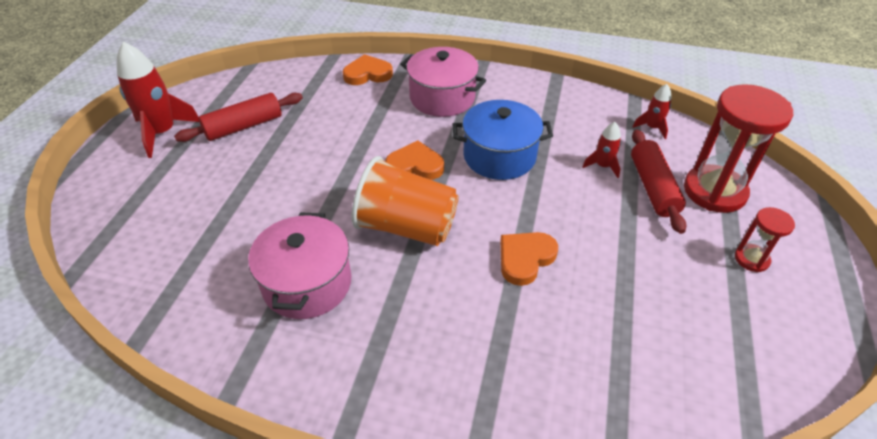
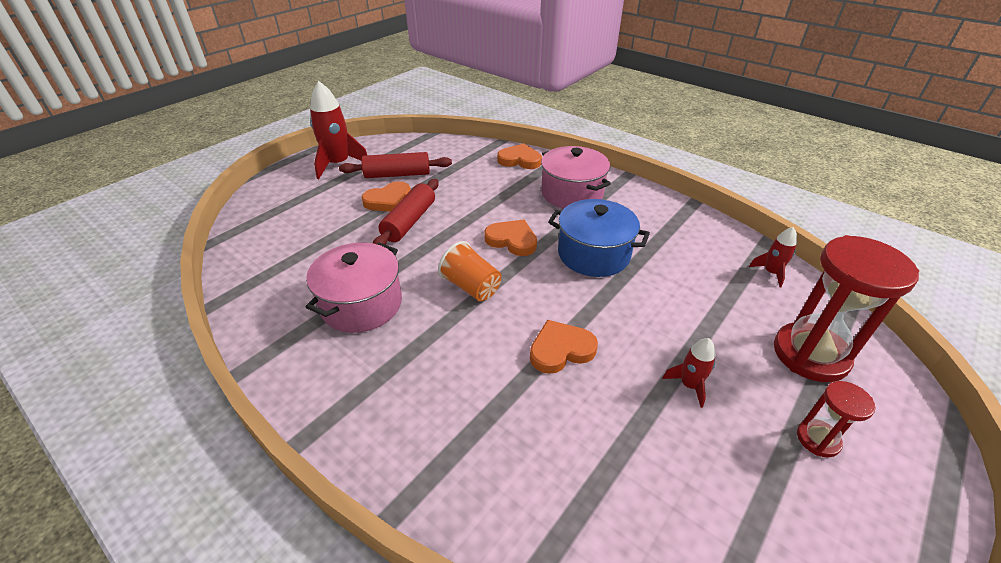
camera: 25 degrees right, 5 degrees down
(255, 160) = (388, 200): none -> orange heart
(406, 227) = (471, 287): orange cup -> orange cup, size x0.63
(602, 166) = (693, 292): red rocket -> red rocket (689, 385)
(653, 187) = (738, 328): red rolling pin -> red rolling pin (409, 222)

